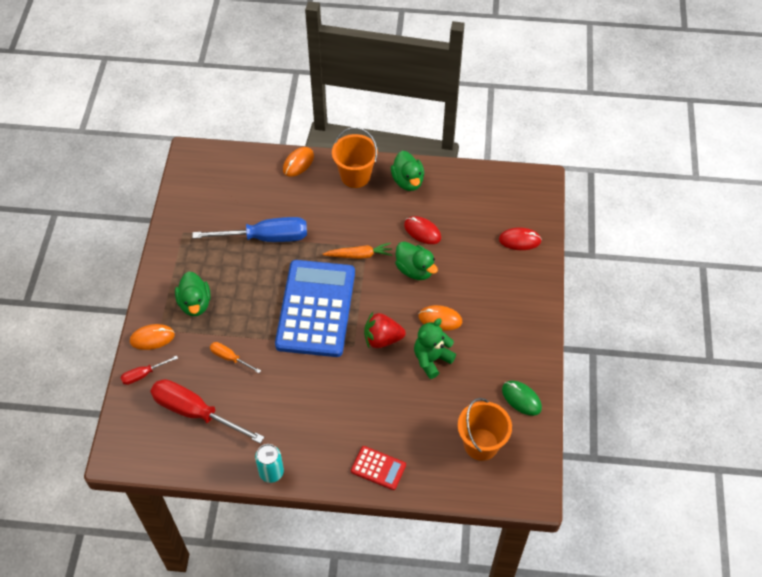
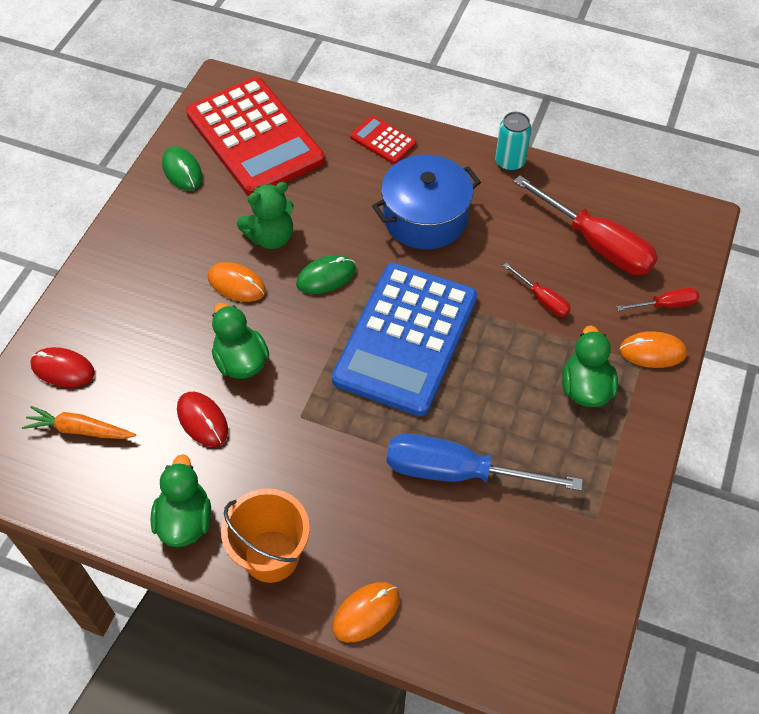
camera: 165 degrees left, 0 degrees up
(230, 358) = (542, 299): orange screwdriver -> red screwdriver
(326, 403) = (425, 218): none -> blue pot
(359, 255) = (316, 405): orange carrot -> orange carrot (80, 430)
(382, 339) = (326, 276): red strawberry -> green mouse
(481, 444) = (254, 137): orange bucket -> red calculator

